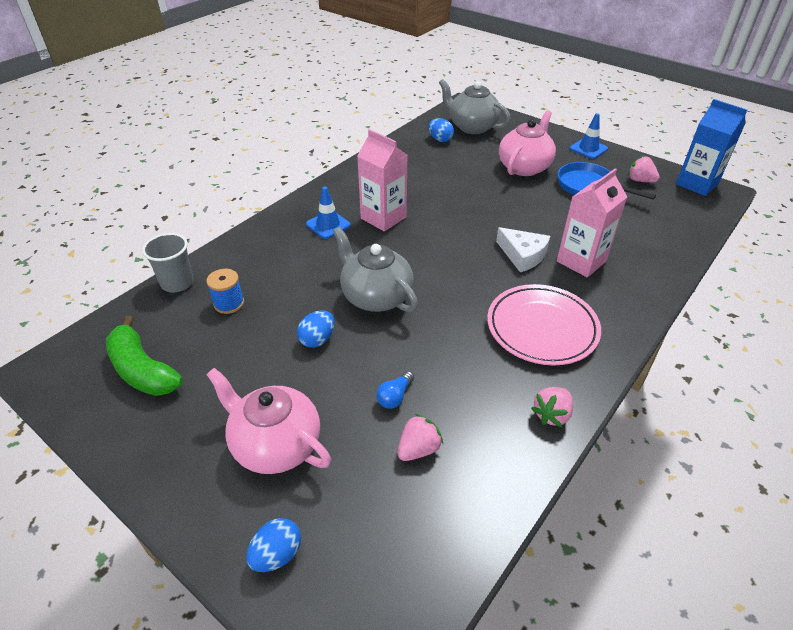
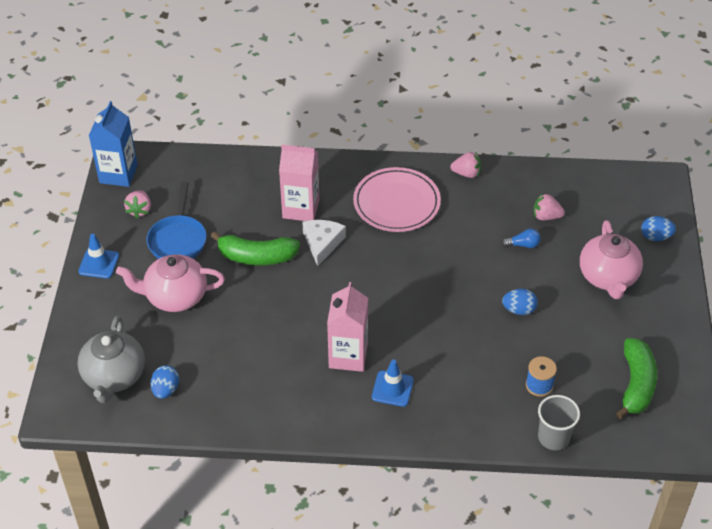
camera: 125 degrees left, 5 degrees up
(376, 296) = (448, 303): grey teapot -> none
(536, 215) = (257, 257): none -> green banana

